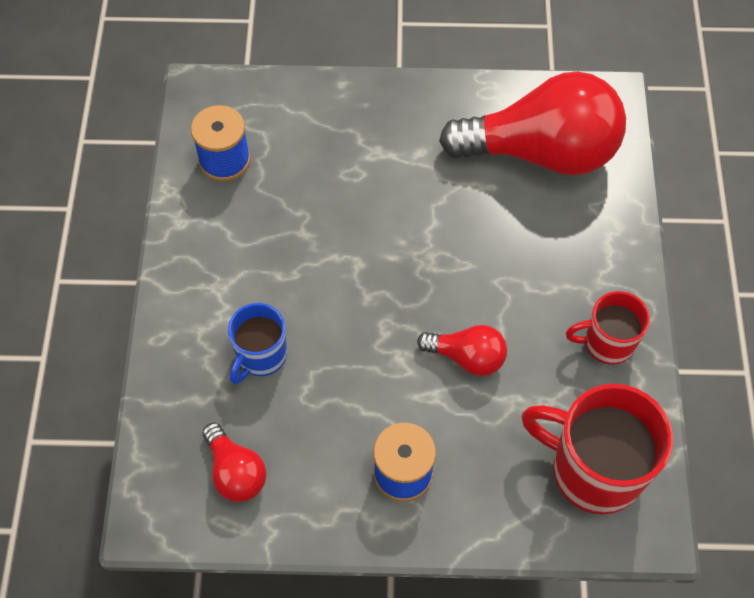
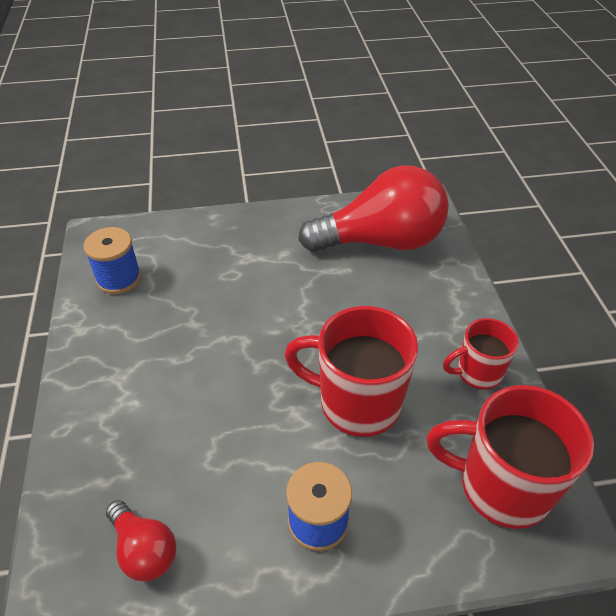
camera: 10 degrees left, 15 degrees down
(261, 356) = (162, 431): blue mug -> none
(467, 357) = (357, 403): red light bulb -> red mug

